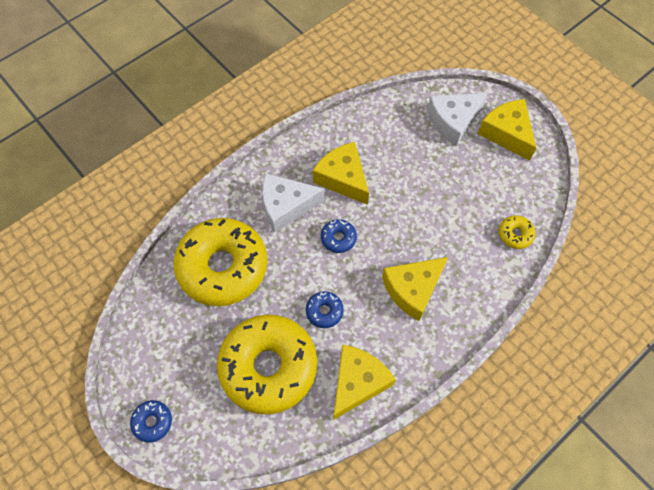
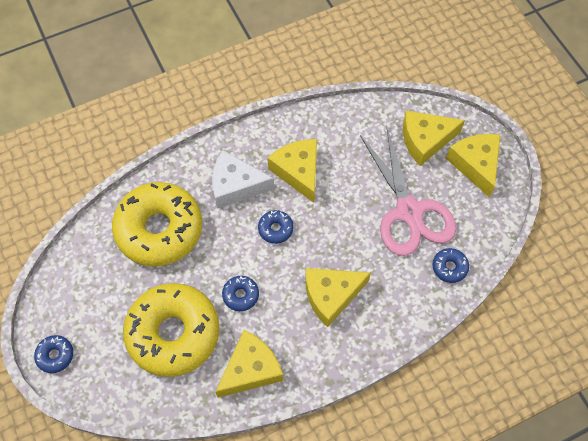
camera: 15 degrees right, 0 degrees up
(453, 121) = (425, 140): white cheese -> yellow cheese
(460, 191) = (409, 211): none -> pink scissors
(515, 234) = (449, 267): yellow donut -> blue donut

